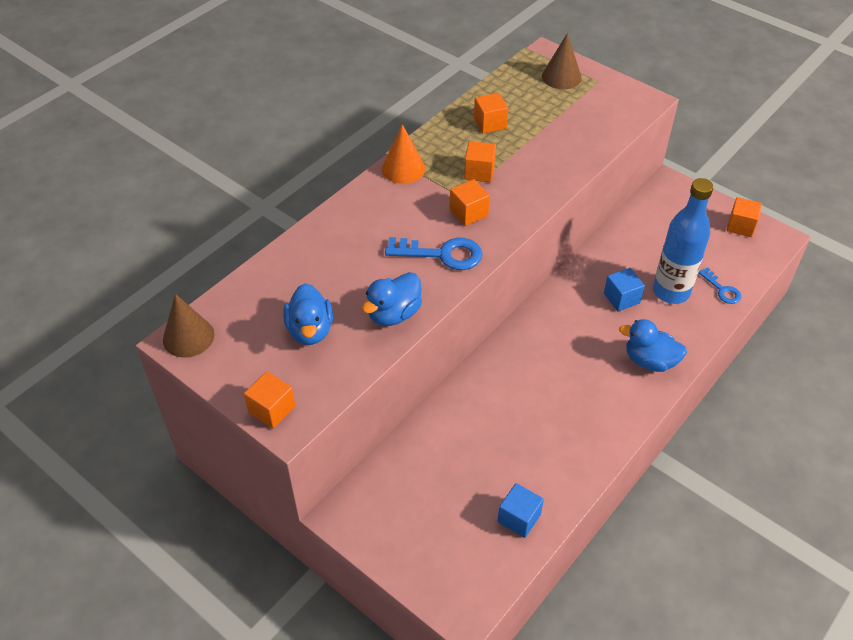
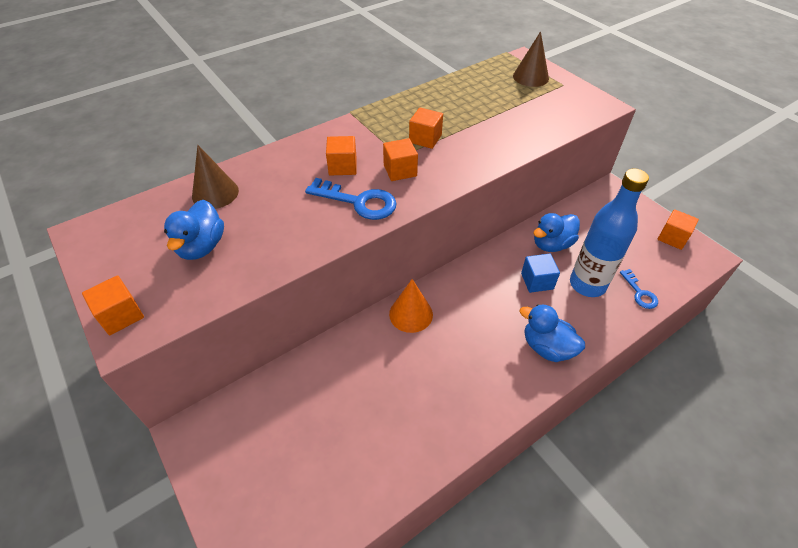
camera: 15 degrees right, 0 degrees up
(188, 337) = (93, 230): brown cone -> brown cone (215, 193)
(394, 314) = (286, 247): blue duck -> blue duck (552, 244)
(403, 169) = (359, 125): orange cone -> orange cone (411, 314)
(490, 123) = (452, 102): orange cube -> orange cube (342, 166)
(519, 518) = (356, 484): blue cube -> none

